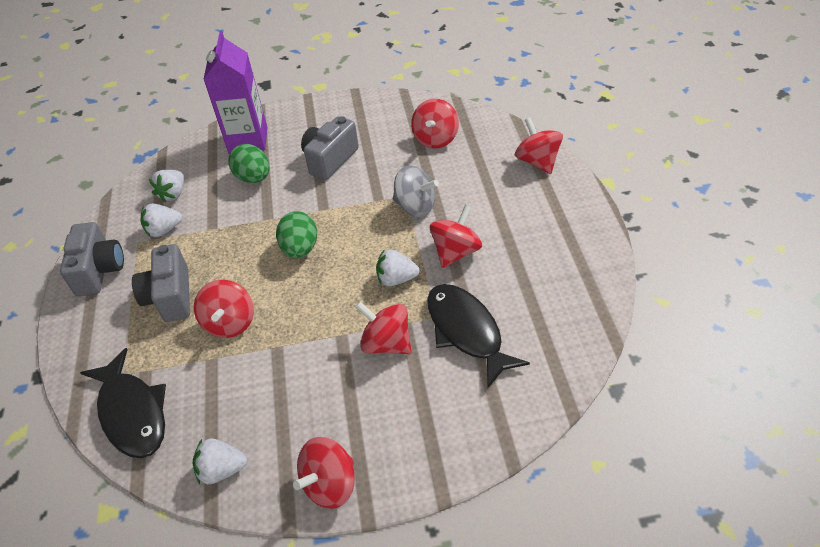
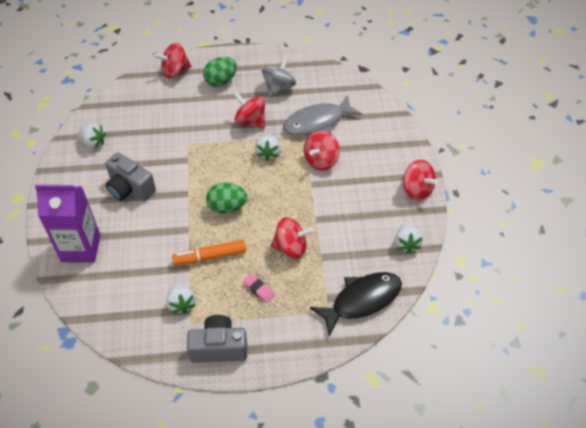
camera: 90 degrees left, 5 degrees up
(170, 297) = (258, 289): grey camera -> pink eraser
(173, 194) = (136, 302): white strawberry -> white strawberry (93, 143)
(225, 244) = (210, 256): none -> orange marker
(253, 178) = (135, 241): green egg -> green egg (221, 81)
(415, 207) = (201, 139): grey spinning top -> grey spinning top (278, 88)
(435, 139) = (129, 122): red spinning top -> none
(466, 331) = (317, 122): black fish -> grey fish

